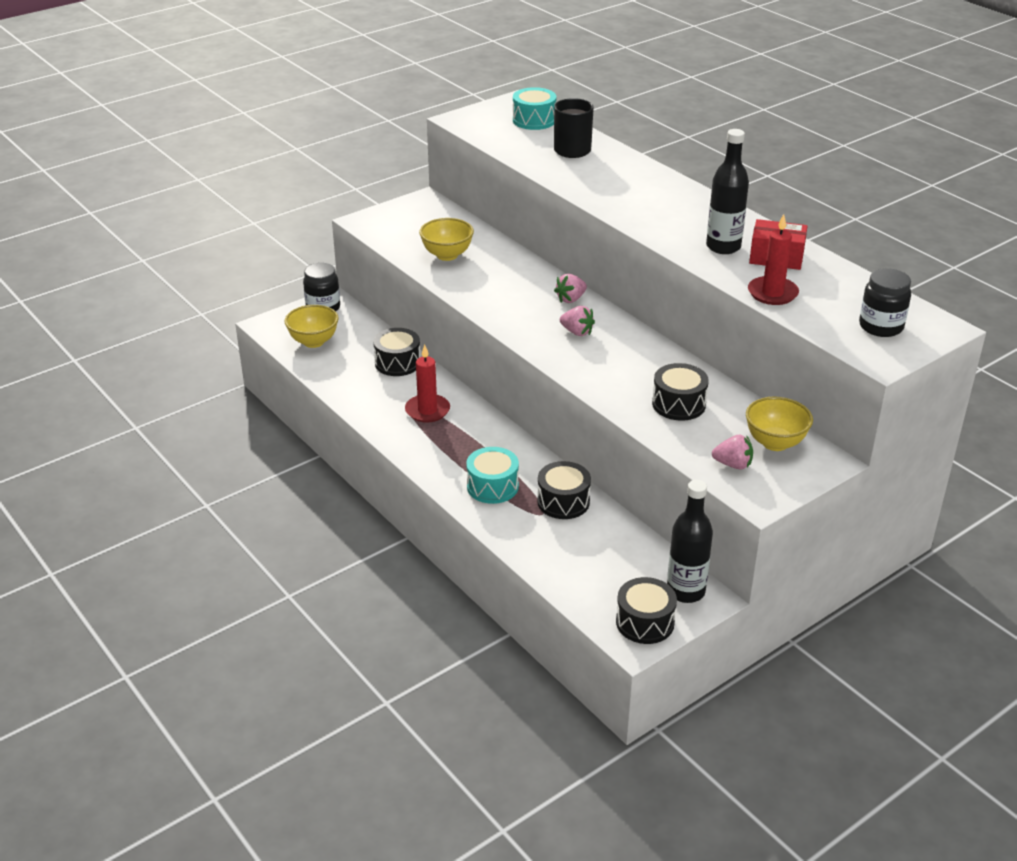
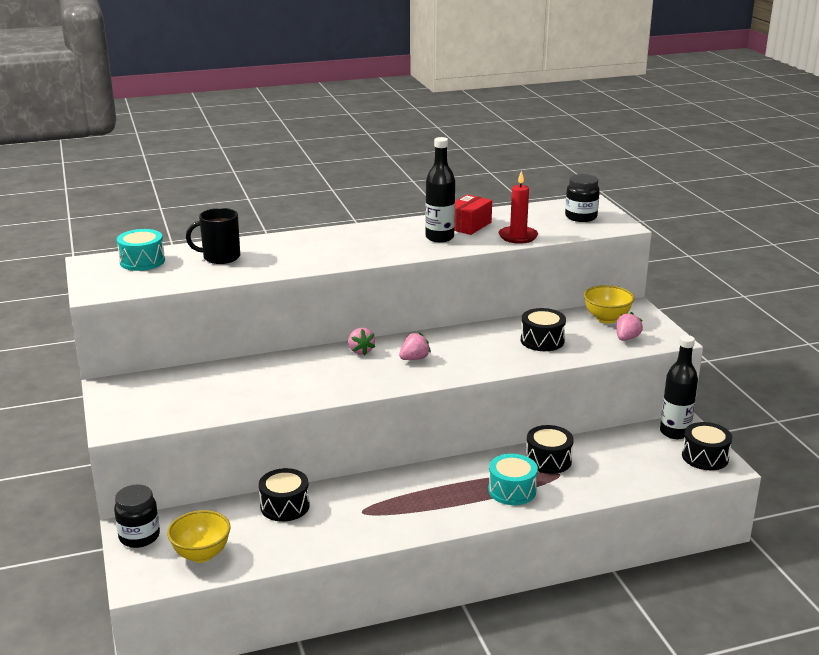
camera: 70 degrees left, 10 degrees down
(427, 410) = (377, 503): red candle -> none
(447, 255) = (231, 393): yellow bowl -> none

